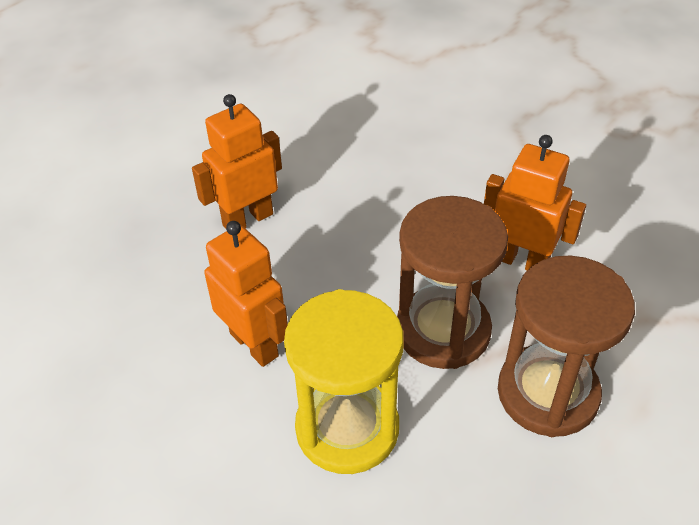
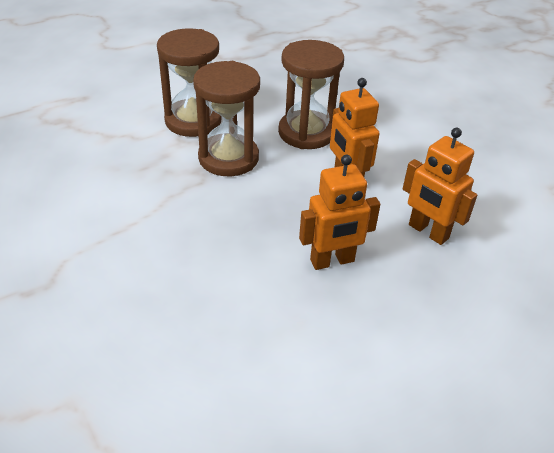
camera: 165 degrees left, 5 degrees down
(347, 428) = (306, 133): yellow hourglass -> brown hourglass
(521, 261) = (149, 180): orange robot -> orange robot (428, 232)

